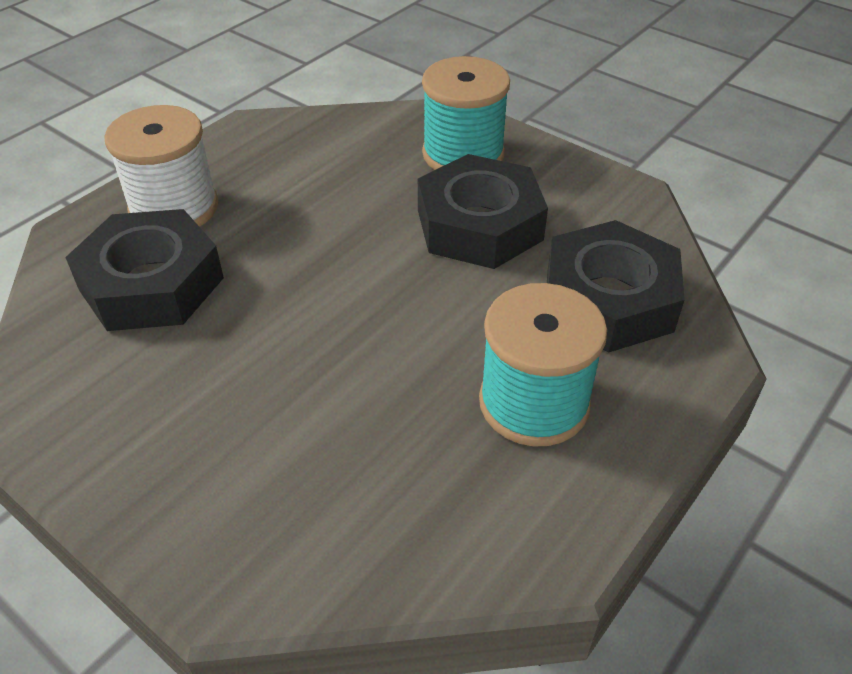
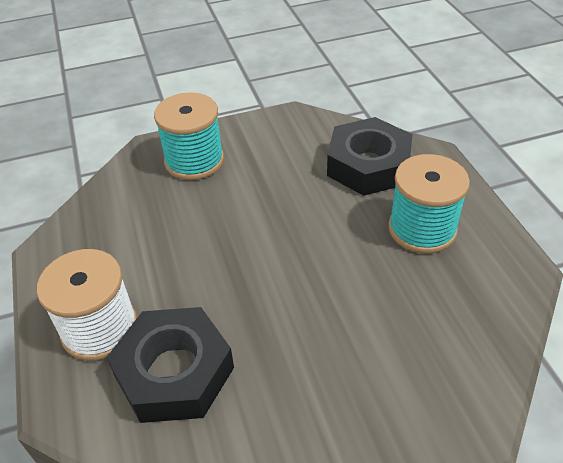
camera: 55 degrees left, 0 degrees up
(479, 225) = (266, 184): black nut -> none

